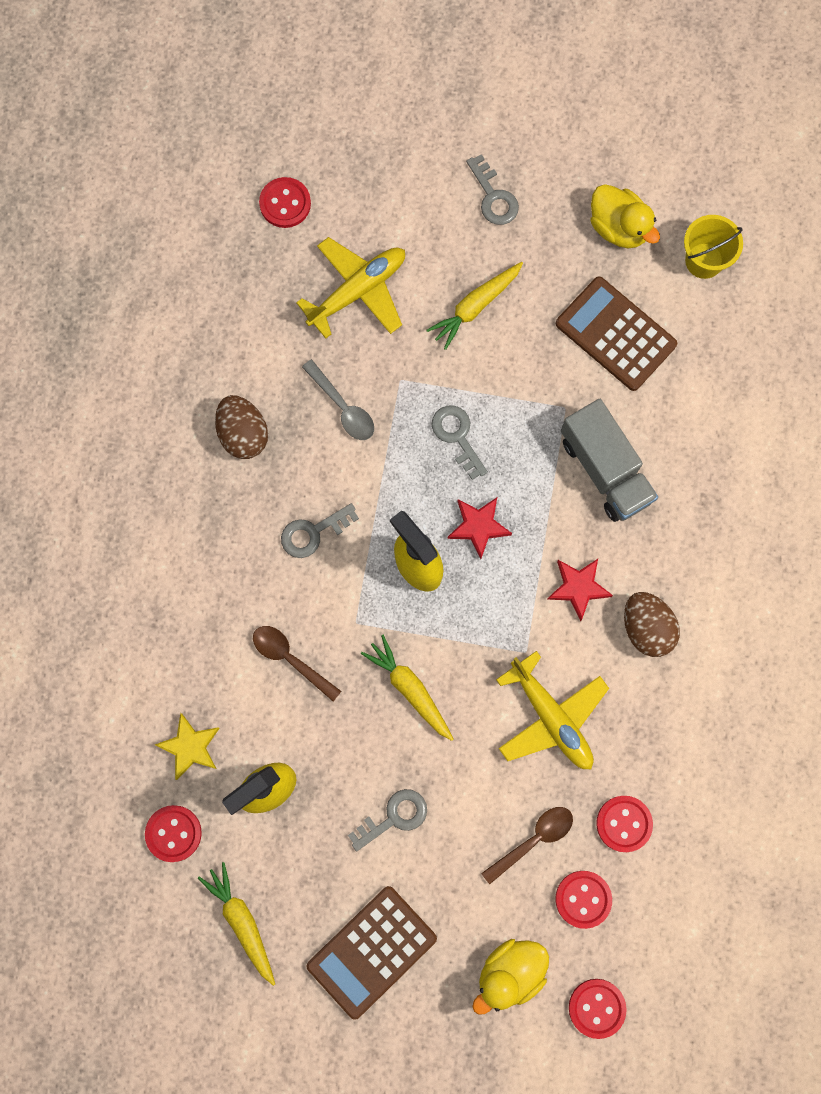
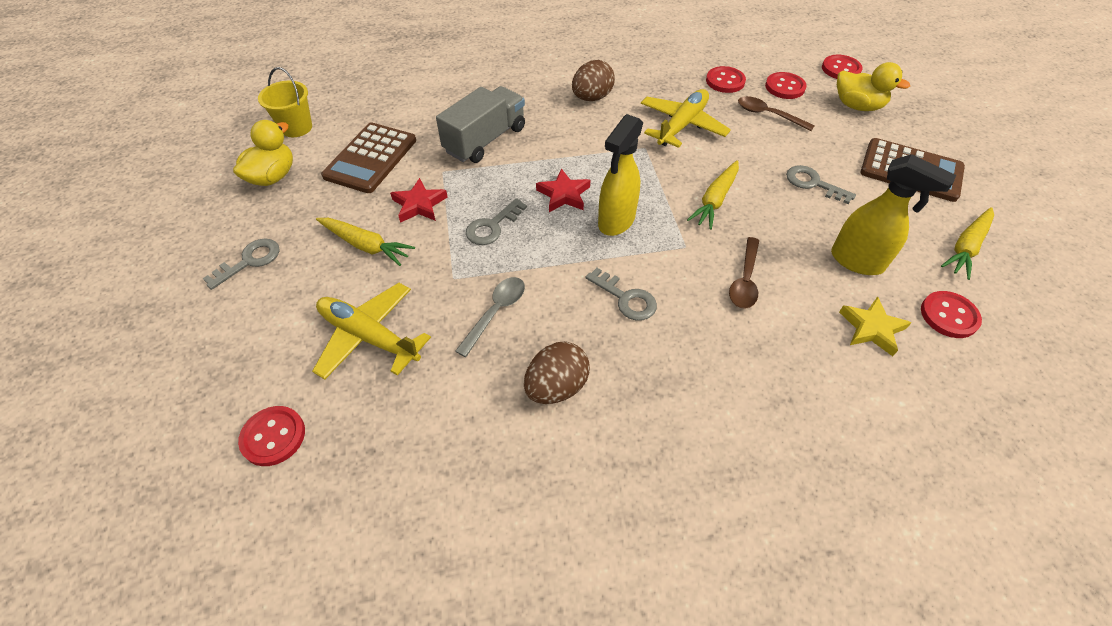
camera: 110 degrees left, 25 degrees down
(578, 587) = (582, 133): red star -> red star (419, 205)

